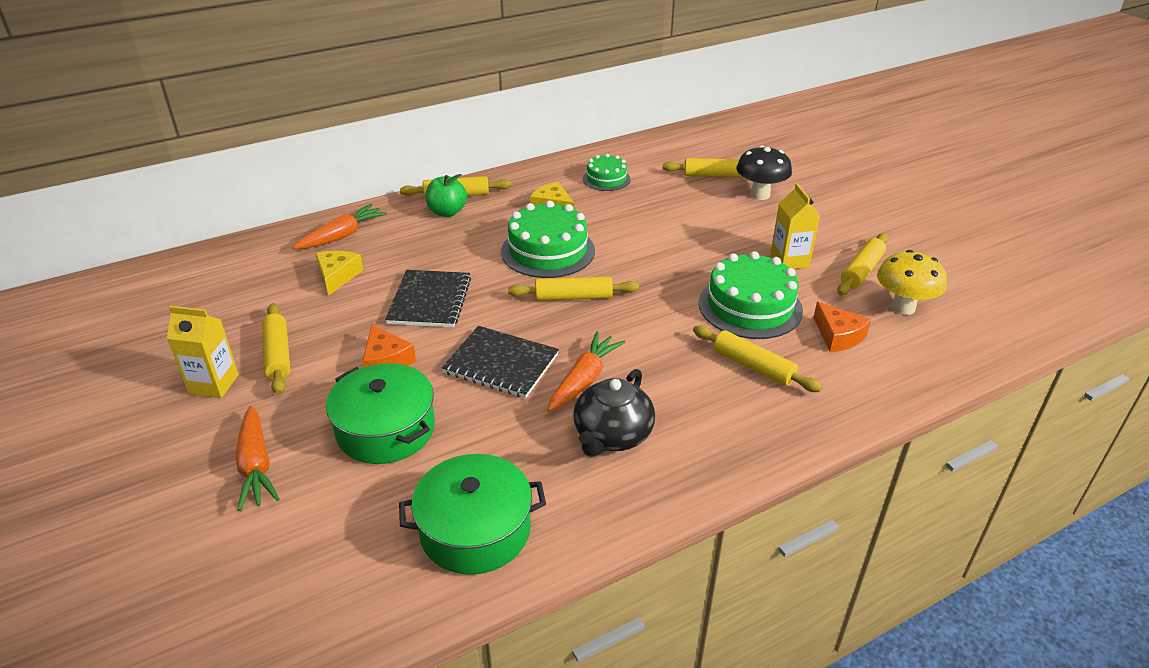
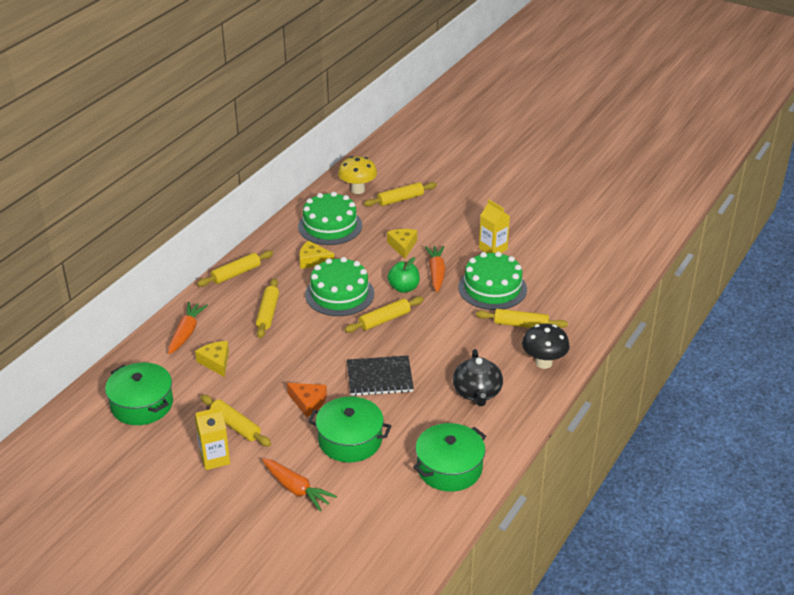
camera: 30 degrees left, 0 degrees up
(215, 292) = (142, 404): none -> green pot
(429, 301) = (296, 355): black notebook -> none
(447, 212) = (243, 289): green apple -> green apple (404, 288)
(584, 380) = (435, 368): orange carrot -> orange carrot (436, 273)
(606, 179) = (330, 226): green cake -> green cake, size x1.73
(673, 223) = (402, 246): none -> yellow cheese
(760, 195) = (441, 205): black mushroom -> black mushroom (543, 363)
(838, 336) = (552, 289): orange cheese -> none
(861, 271) = (538, 242): yellow rolling pin -> yellow rolling pin (268, 313)
(903, 307) = (575, 258): yellow mushroom -> yellow mushroom (358, 190)

